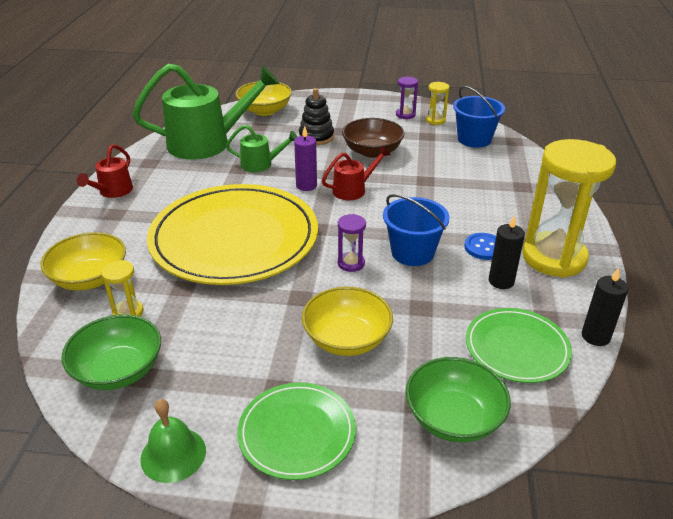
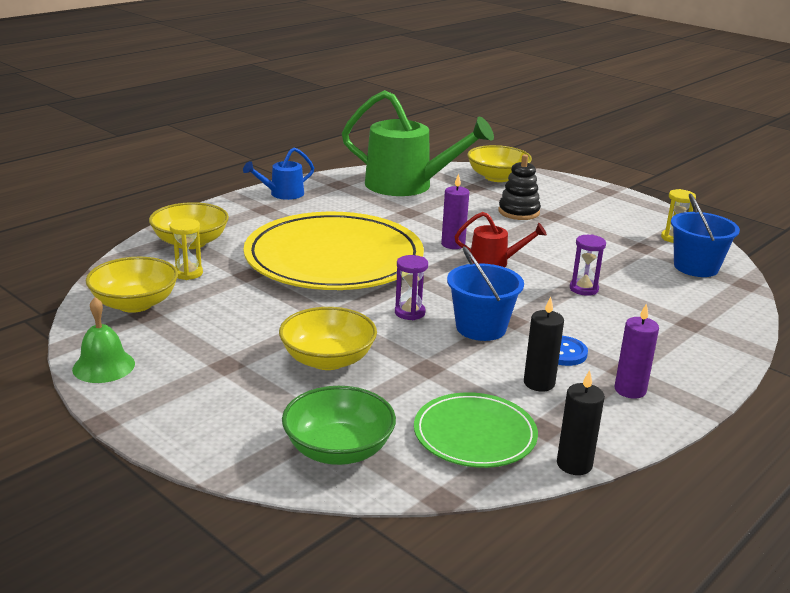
camera: 35 degrees right, 10 degrees down
(113, 192) = (282, 194): red watering can -> blue watering can
(118, 370) = (135, 304): green bowl -> yellow bowl
(261, 164) = (434, 215): green watering can -> none
(297, 433) = (202, 396): green plate -> none
(372, 151) = (560, 240): brown bowl -> none
(405, 115) = (645, 223): purple hourglass -> purple hourglass (584, 289)
(554, 258) = (630, 390): yellow hourglass -> purple candle

